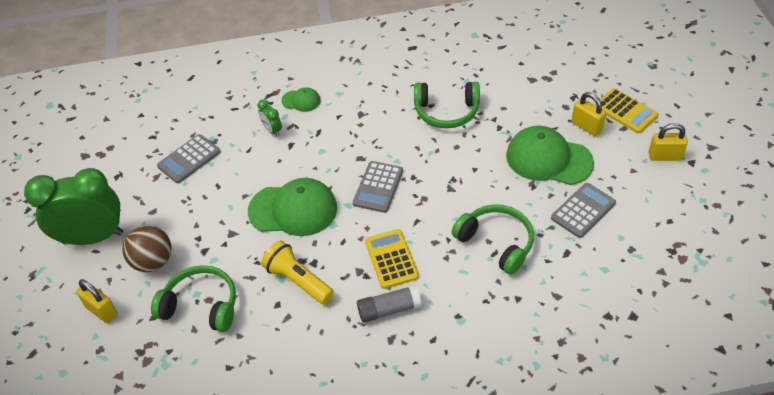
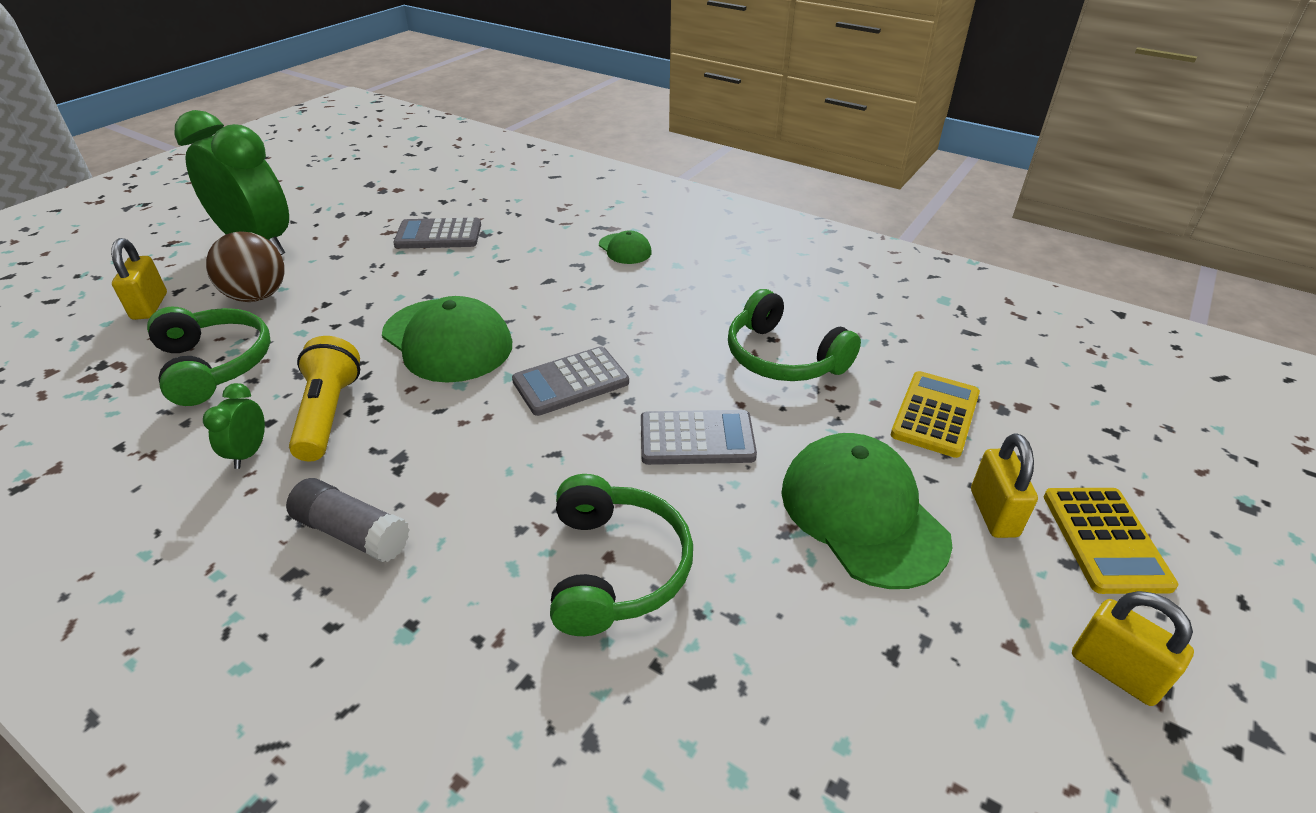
camera: 40 degrees right, 10 degrees down
(272, 130) = (552, 257): green clock -> green clock (249, 453)
(391, 259) = (455, 473): yellow calculator -> yellow calculator (935, 414)
(583, 210) = (824, 636): grey calculator -> grey calculator (697, 439)

